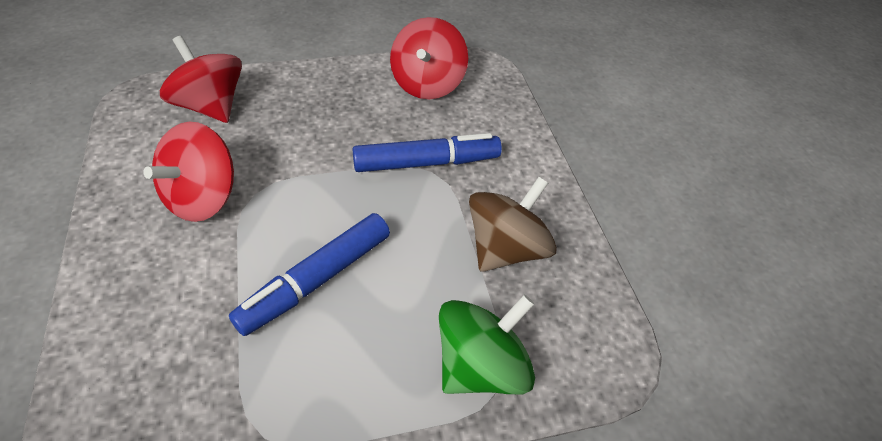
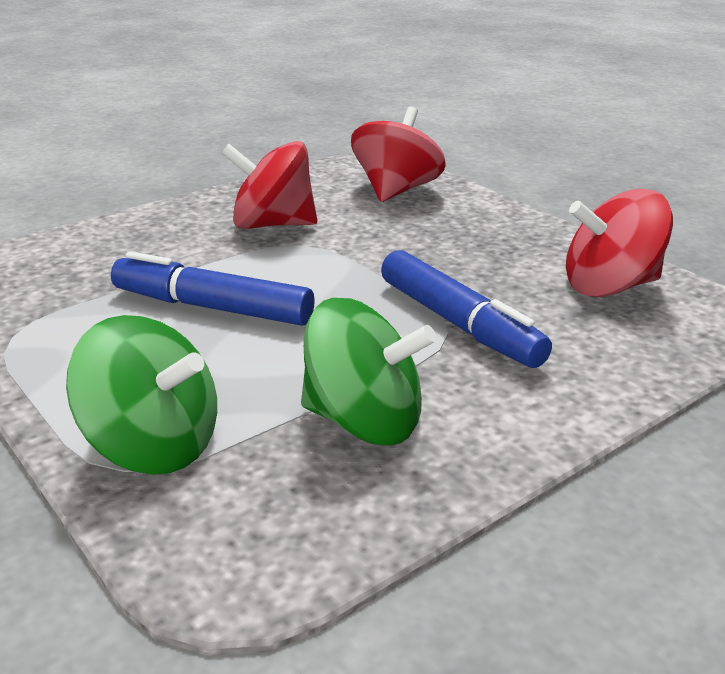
camera: 70 degrees right, 20 degrees down
(505, 248) = (364, 421): brown spinning top -> green spinning top

